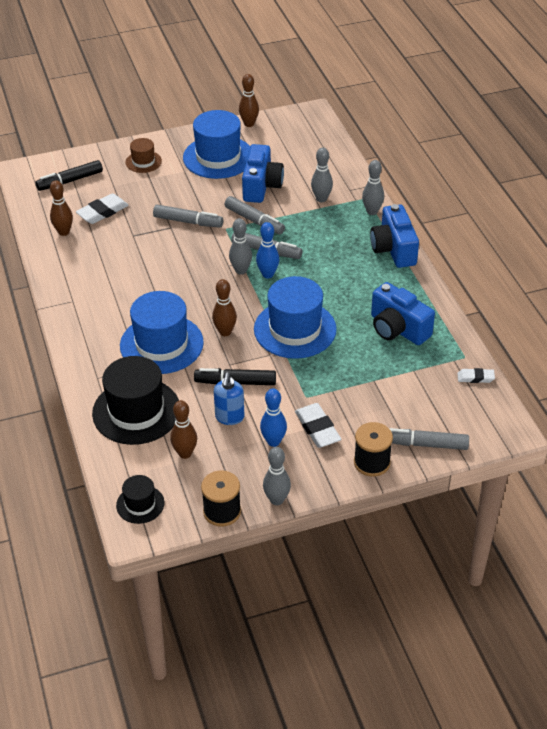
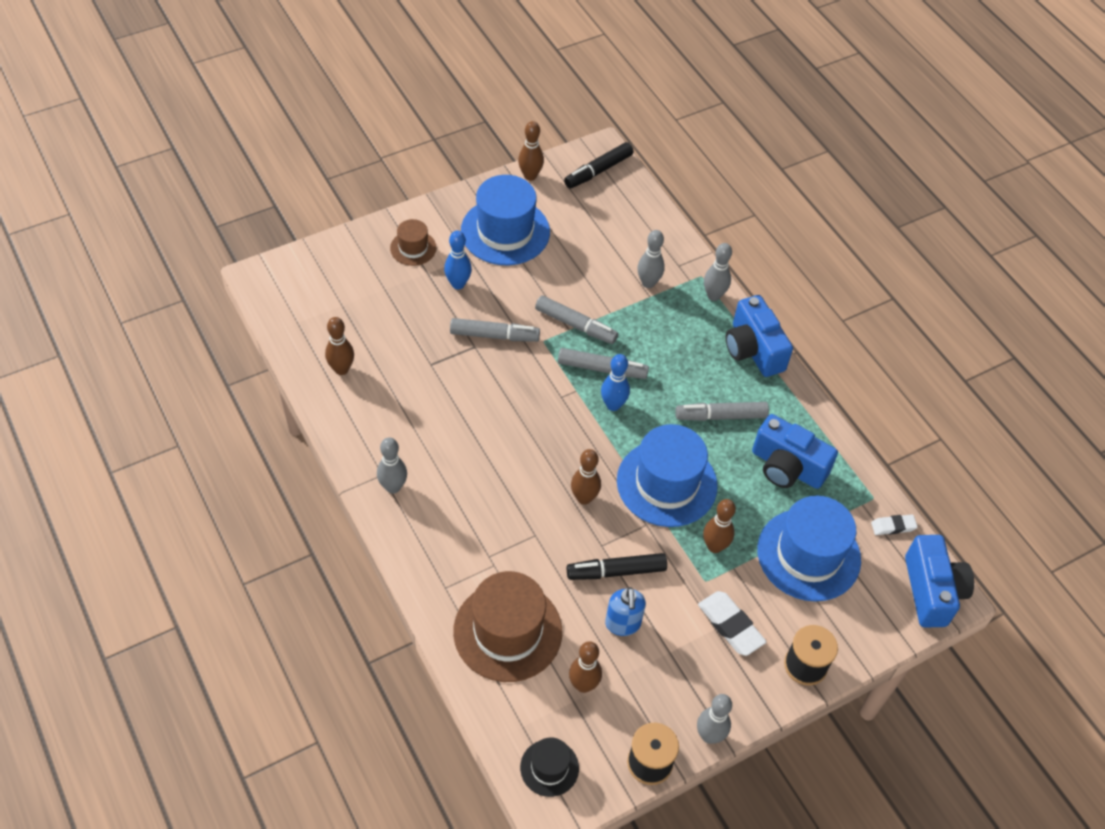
camera: 15 degrees left, 10 degrees up
(70, 181) = (327, 288): black marker -> black marker (598, 171)
(102, 212) = (382, 332): white eraser -> none
(136, 411) = (507, 631): black hat -> brown hat
(161, 344) = (511, 526): blue hat -> blue hat (808, 554)
(241, 270) = (579, 403): grey bowling pin -> grey bowling pin (393, 487)
(261, 186) = (570, 271): blue camera -> blue camera (931, 591)
(273, 441) = (684, 652): blue bowling pin -> blue bowling pin (458, 284)
(321, 375) = (714, 546): none -> brown bowling pin
(425, 444) = (859, 630): grey marker -> grey marker (720, 416)

